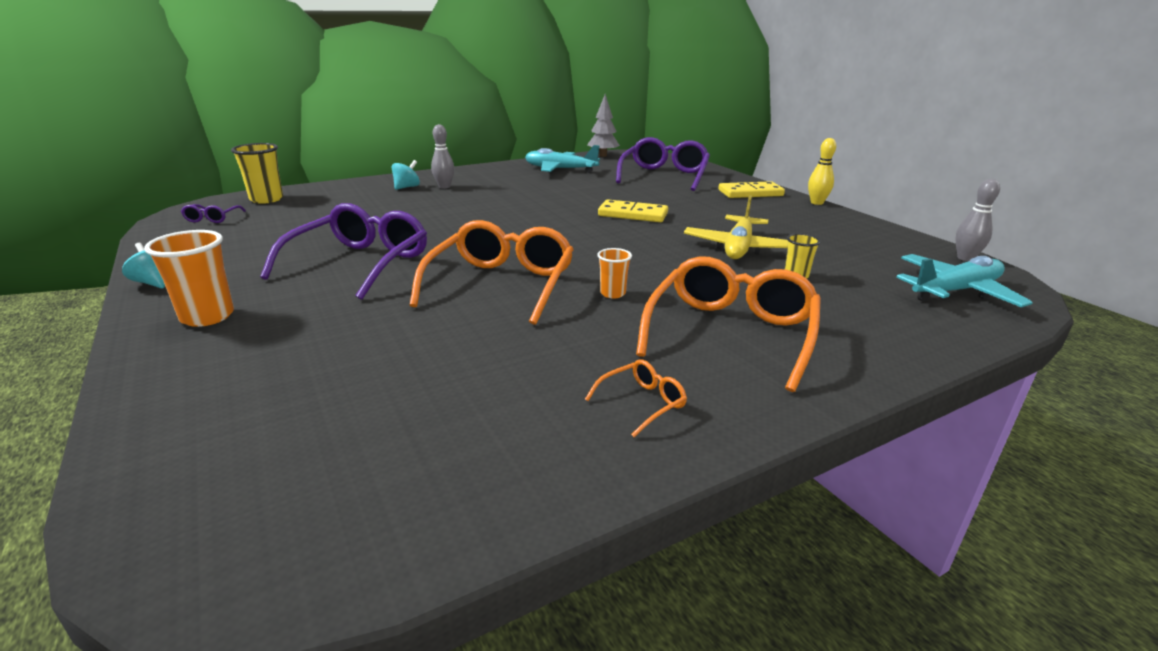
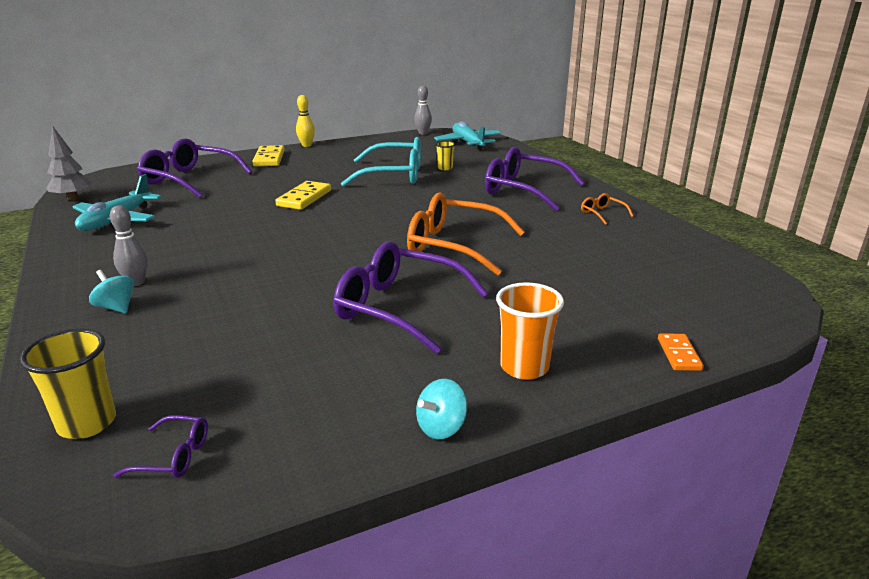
camera: 85 degrees left, 0 degrees up
(142, 414) = (679, 354): none -> orange domino
(612, 293) = (471, 213): orange cup -> none
(730, 333) = (523, 190): orange glasses -> purple glasses
(738, 248) = (394, 175): yellow plane -> turquoise glasses

